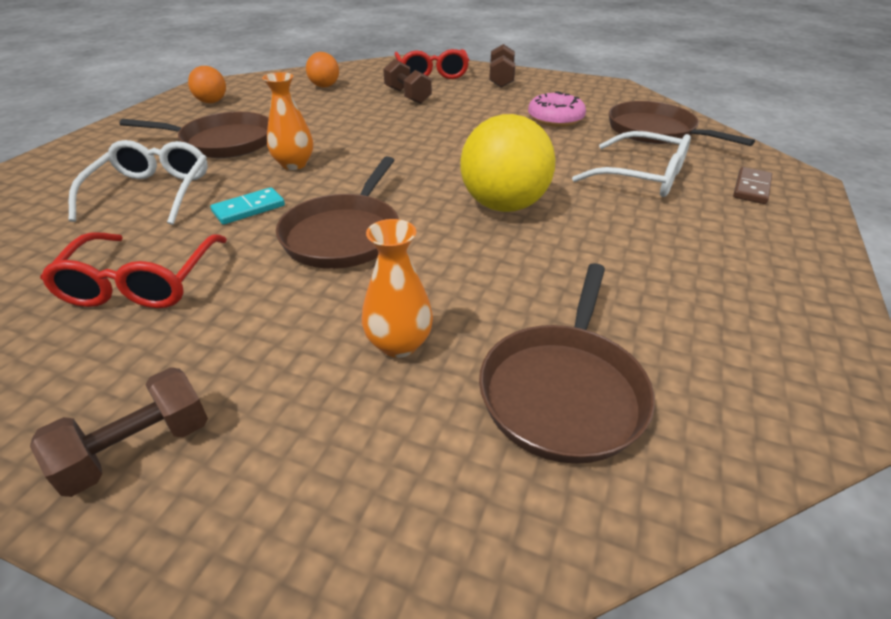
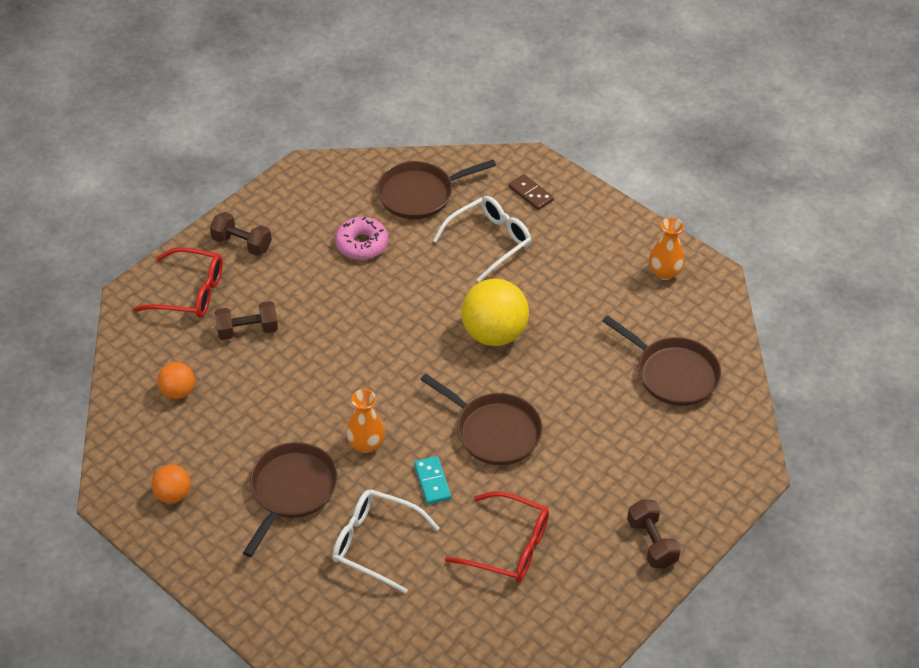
camera: 70 degrees left, 10 degrees up
(399, 344) = (616, 428): orange vase -> orange vase (664, 272)

